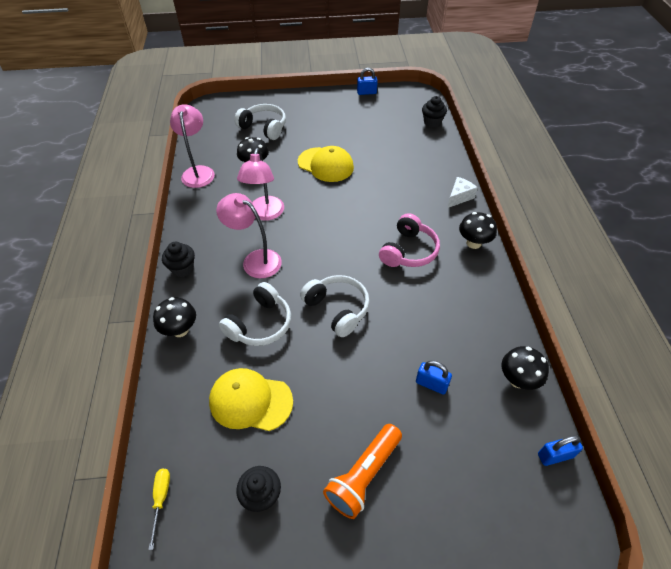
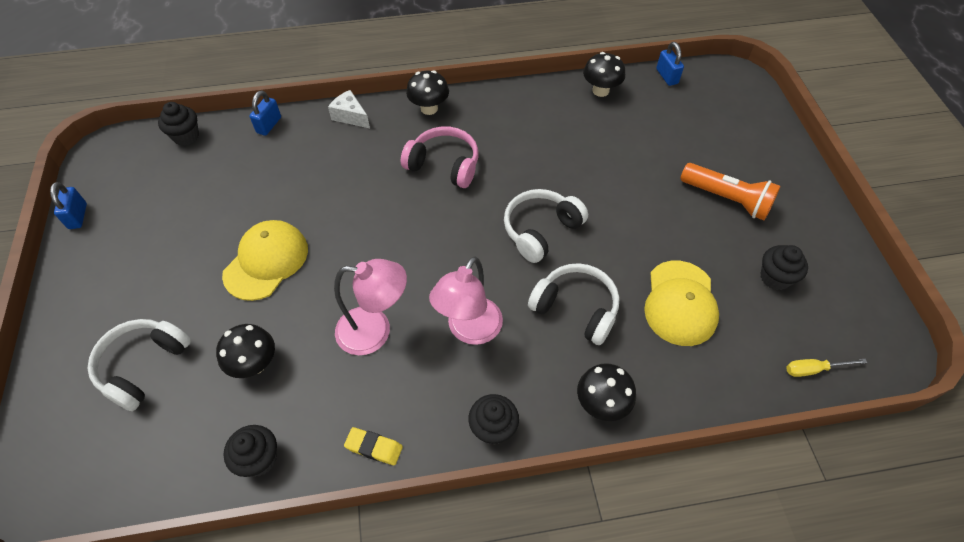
camera: 95 degrees left, 5 degrees up
(189, 215) = (374, 447): none -> yellow eraser
(198, 172) = (259, 459): pink lamp -> black cupcake
(431, 384) = (620, 150): blue padlock -> blue padlock (269, 125)

